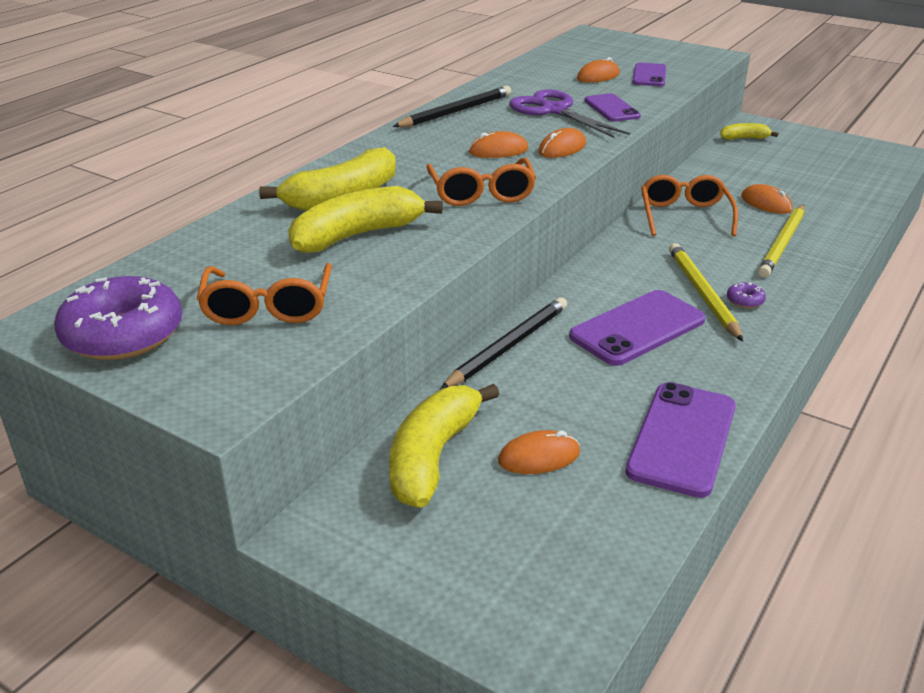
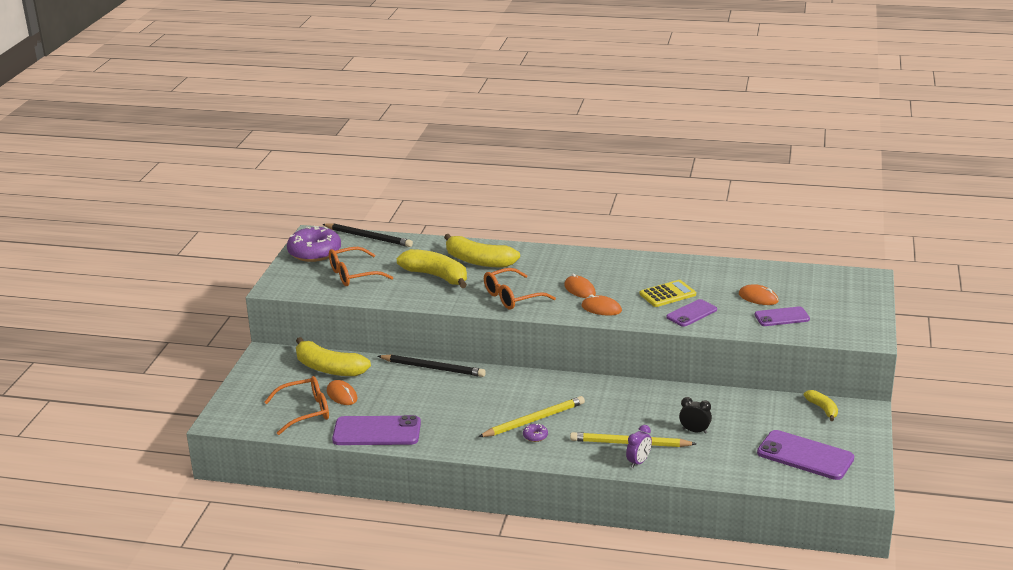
camera: 70 degrees right, 5 degrees down
(433, 456) = (328, 368): yellow banana -> yellow banana turned 150 degrees counterclockwise
(456, 111) = (634, 263): black pencil -> black pencil (369, 237)
(554, 110) = (667, 294): purple scissors -> yellow calculator
(637, 328) = (477, 404): purple phone -> purple phone (805, 456)
(684, 215) = (644, 400): orange glasses -> orange glasses (306, 411)
(766, 203) = (694, 431): orange mouse -> black clock
(827, 247) = (638, 462): none -> purple clock

